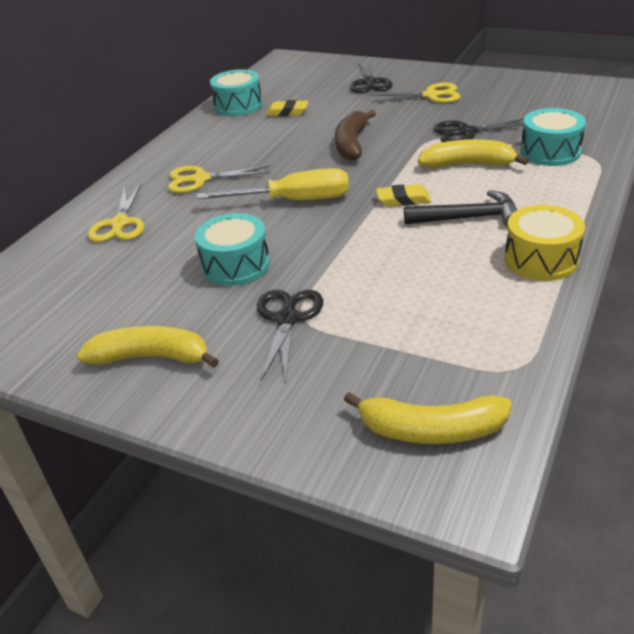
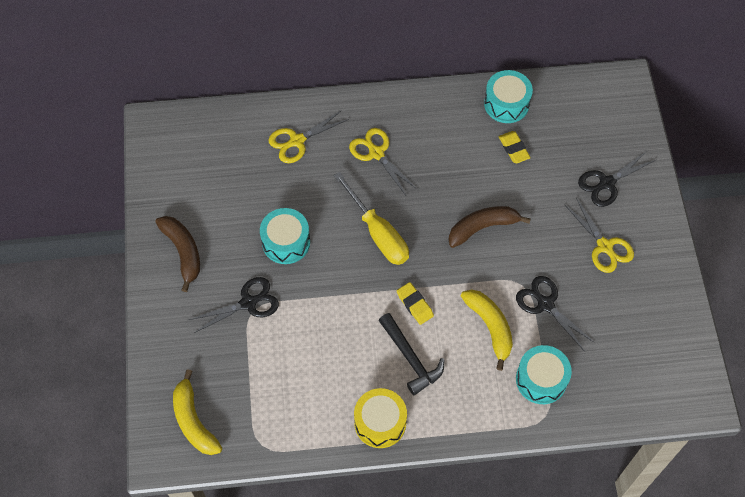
camera: 55 degrees right, 25 degrees up
(151, 357) = (183, 252): yellow banana -> brown banana

